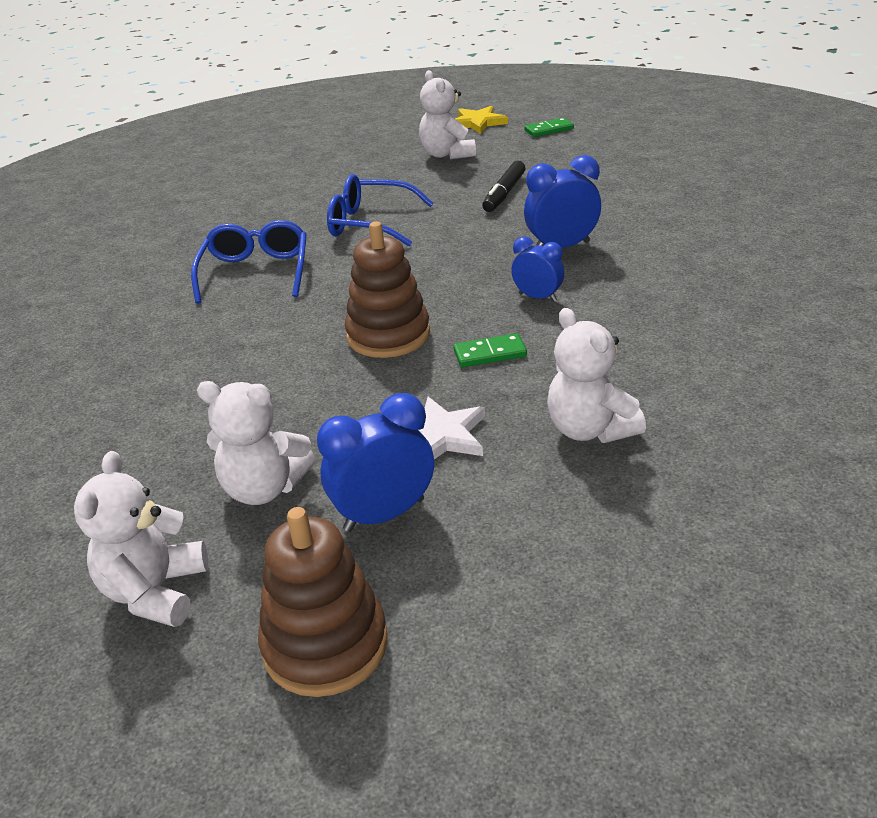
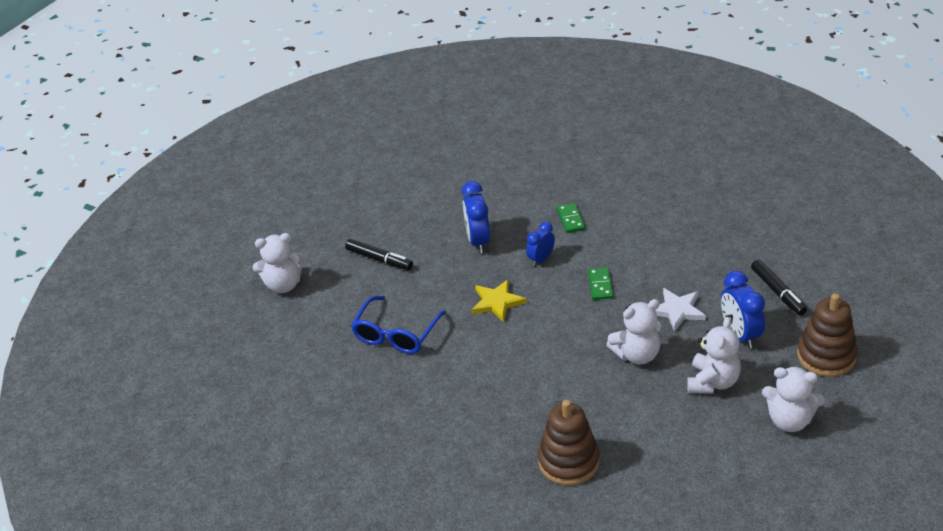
camera: 80 degrees left, 5 degrees up
(256, 272) = (451, 399): blue glasses -> none
(388, 335) = (566, 328): brown stacking toy -> brown stacking toy (568, 461)
(478, 123) = (223, 262): yellow star -> yellow star (497, 302)
(514, 562) = (778, 292): none -> black marker
(549, 130) = (268, 223): green domino -> green domino (571, 219)
(590, 429) = (682, 255): white teddy bear -> white teddy bear (637, 354)

